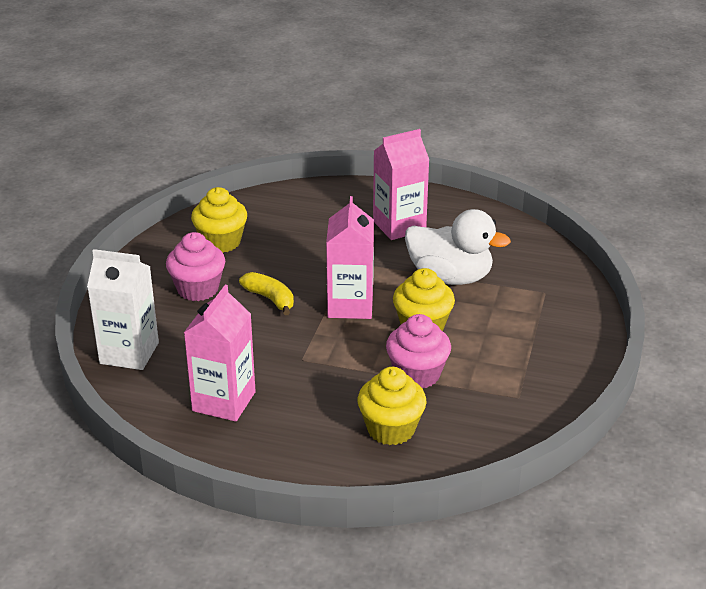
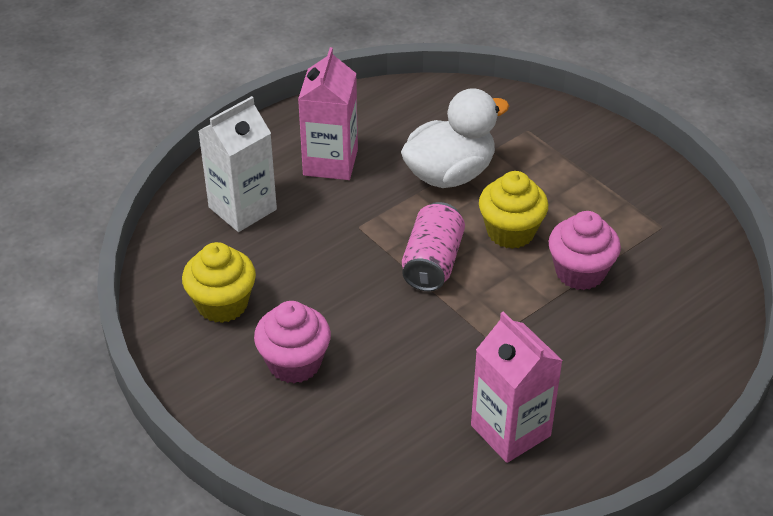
camera: 55 degrees left, 10 degrees up
(129, 353) = (361, 472): white carton -> white carton (242, 208)
(270, 299) = (366, 315): yellow banana -> none
(350, 305) = (432, 263): pink carton -> pink can
(391, 429) = (645, 330): yellow cupcake -> none

